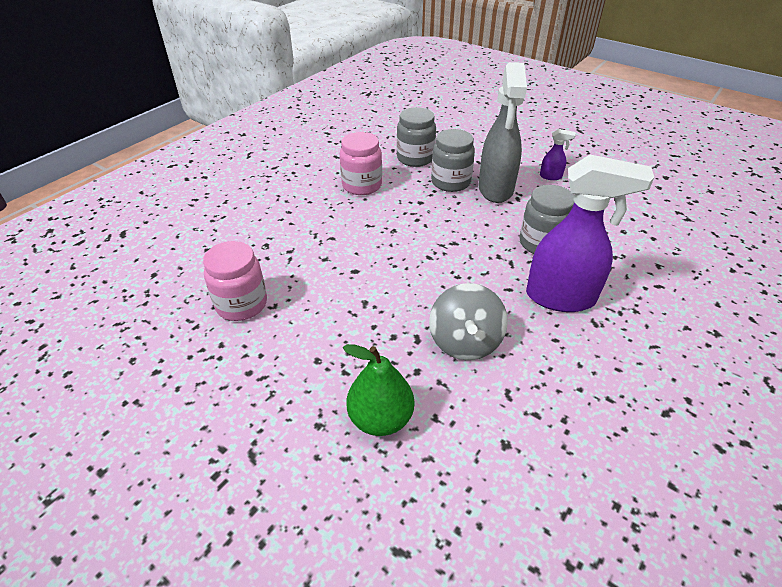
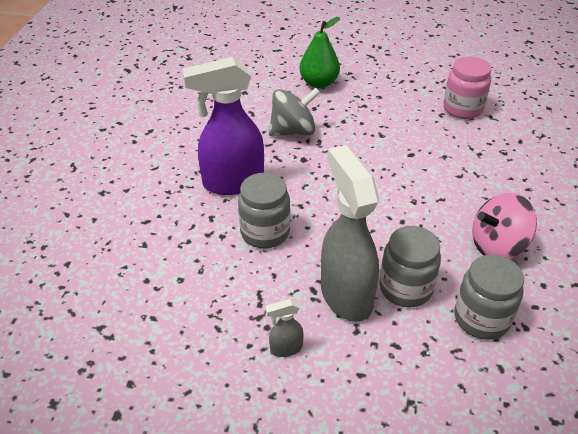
camera: 155 degrees right, 0 degrees up
(362, 185) = (497, 246): pink jar -> pink spinning top
(465, 342) = (293, 131): grey spinning top -> grey spinning top turned 90 degrees clockwise
(551, 176) = (285, 348): purple spray bottle -> grey spray bottle

